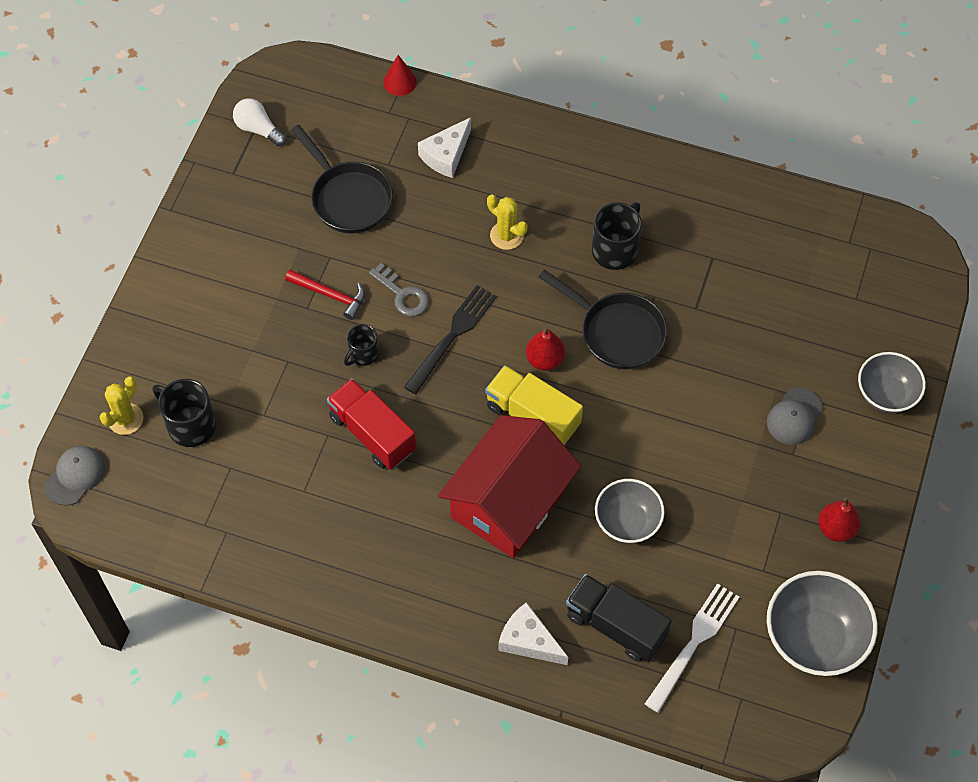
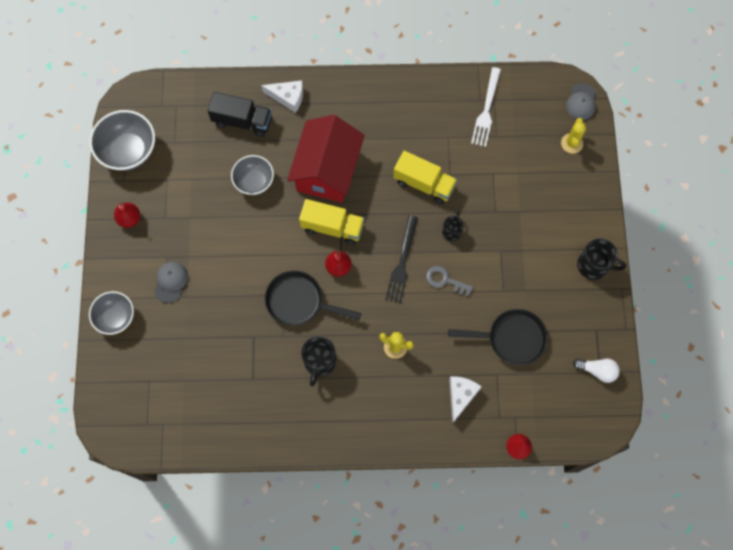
camera: 160 degrees right, 10 degrees up
(190, 425) = (533, 153): black mug -> black mug (594, 265)
(330, 295) = (490, 264): red hammer -> none
(348, 198) = (511, 338): black pan -> black pan turned 150 degrees clockwise
(372, 433) = (424, 183): red truck -> yellow truck
(694, 643) = (196, 126): white fork -> white fork (486, 110)

